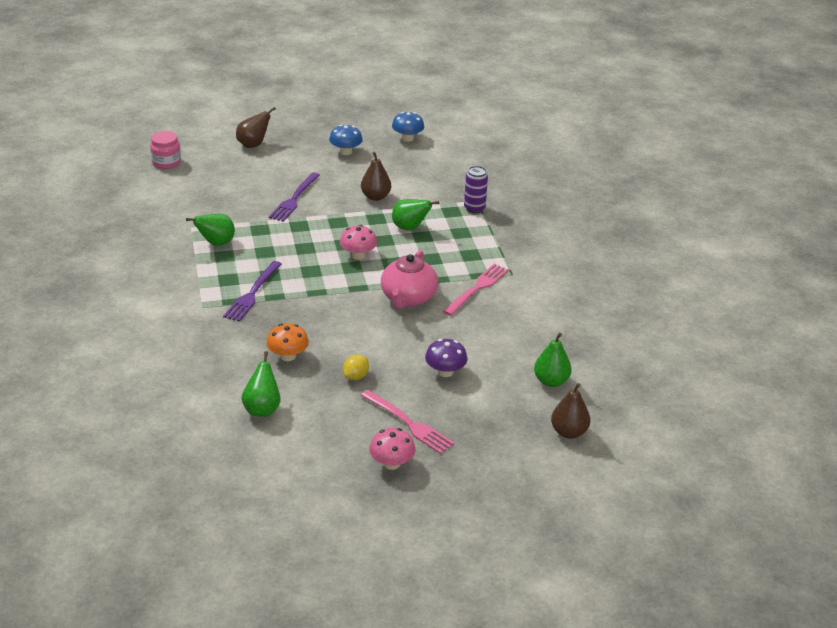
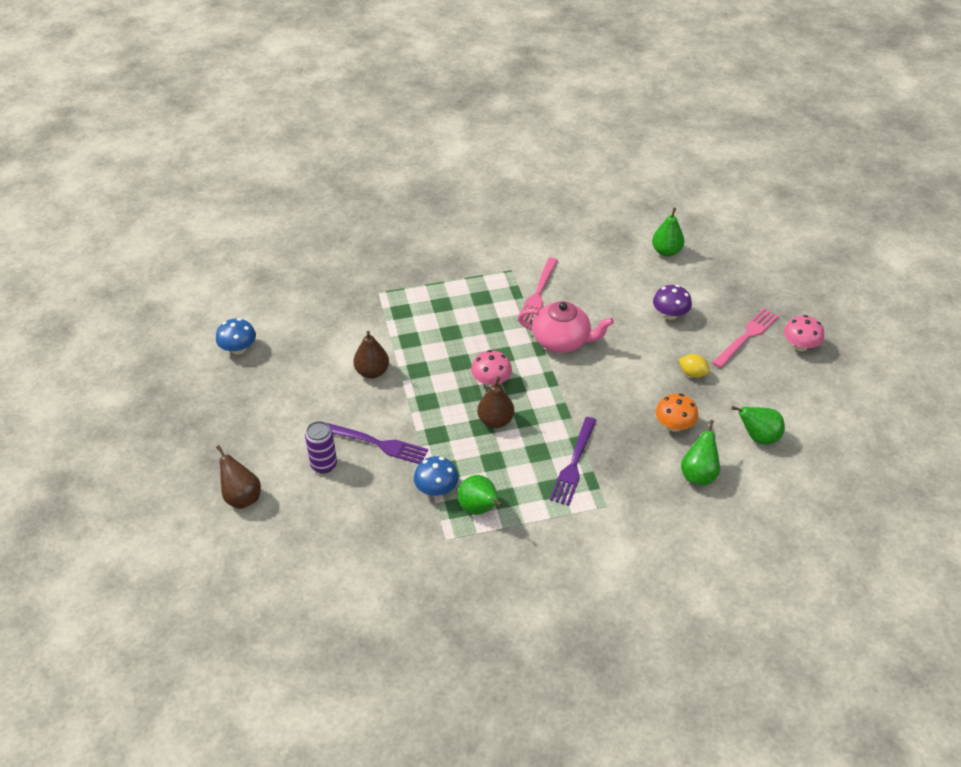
camera: 90 degrees left, 10 degrees up
(166, 162) = (284, 590): pink jar -> none
(253, 293) = (574, 464): purple fork -> purple fork turned 90 degrees clockwise
(346, 152) = (267, 403): blue mushroom -> blue mushroom (436, 489)
(410, 228) = (435, 342): green pear -> green pear (698, 475)
(474, 208) = (395, 294): purple can -> purple can (324, 465)
(477, 288) = (538, 293): pink fork -> pink fork turned 105 degrees counterclockwise
(568, 432) = (728, 244): brown pear -> brown pear (495, 421)

